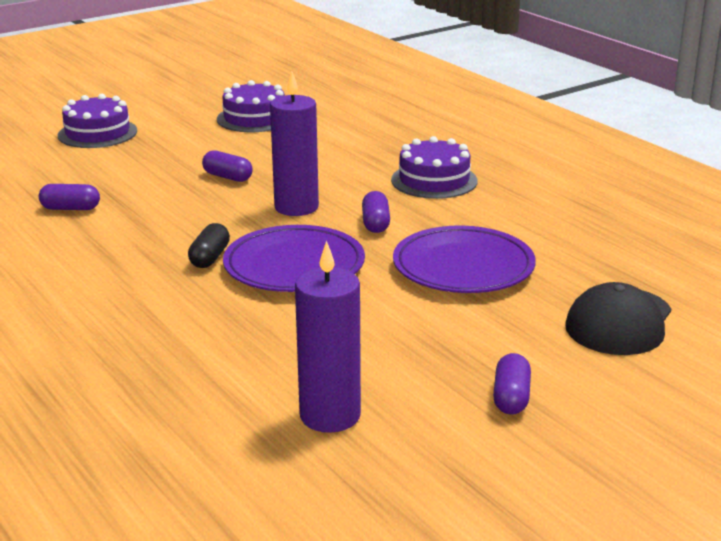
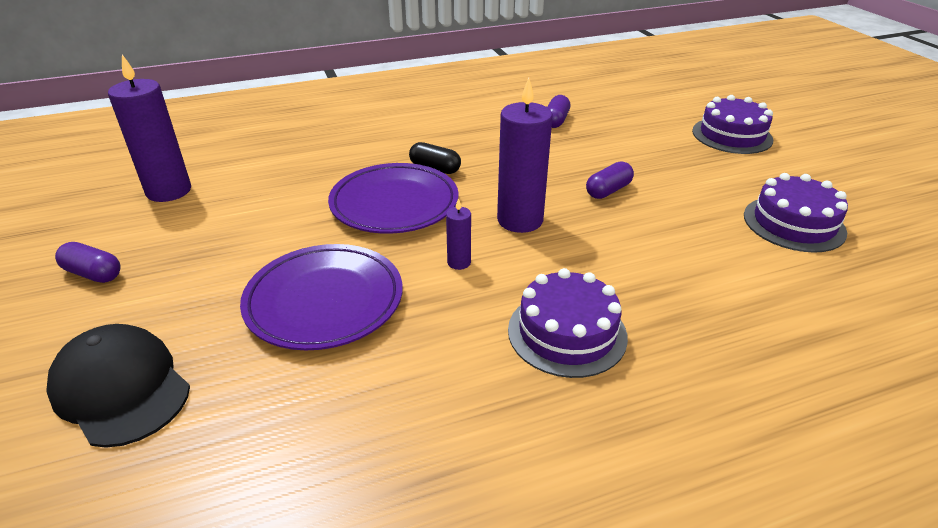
camera: 105 degrees right, 10 degrees up
(375, 223) = (459, 262): purple capsule -> purple candle

